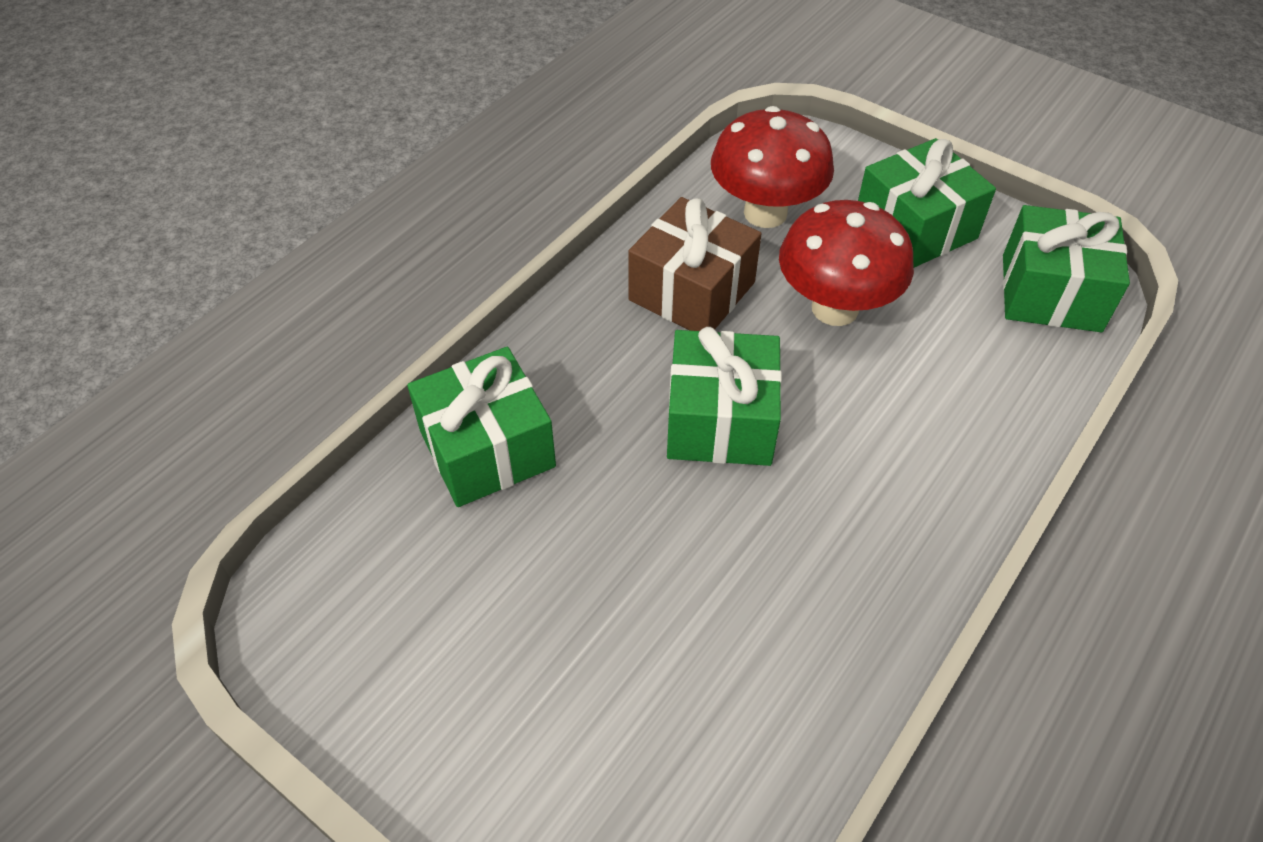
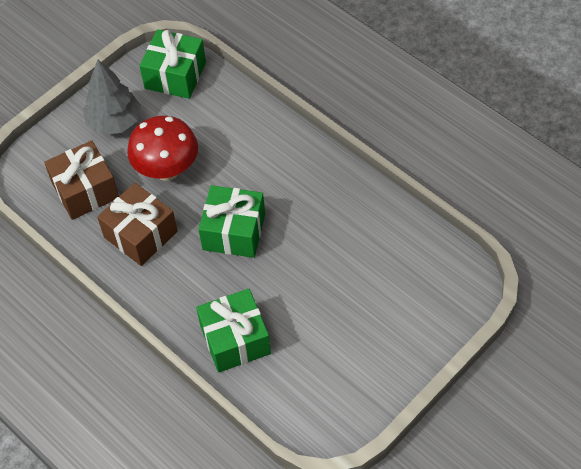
camera: 80 degrees left, 5 degrees up
(765, 213) = (85, 190): red mushroom -> brown gift
(915, 228) = (115, 122): green gift -> grey tree

